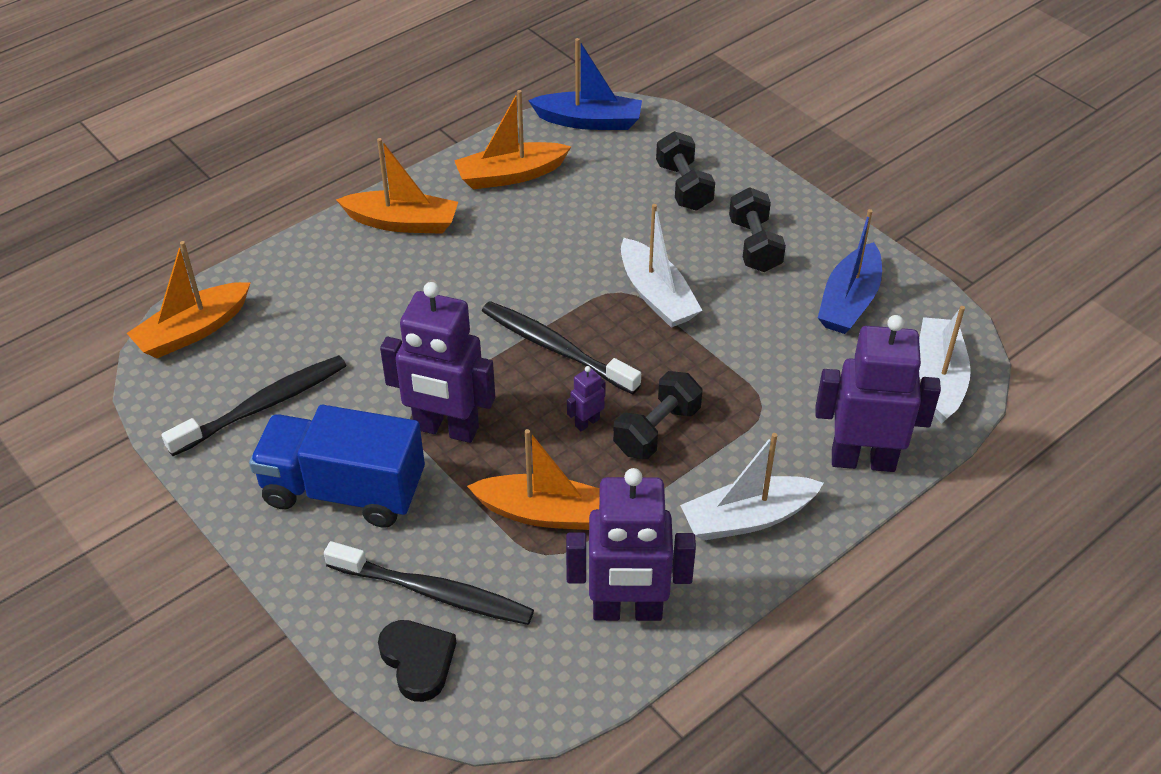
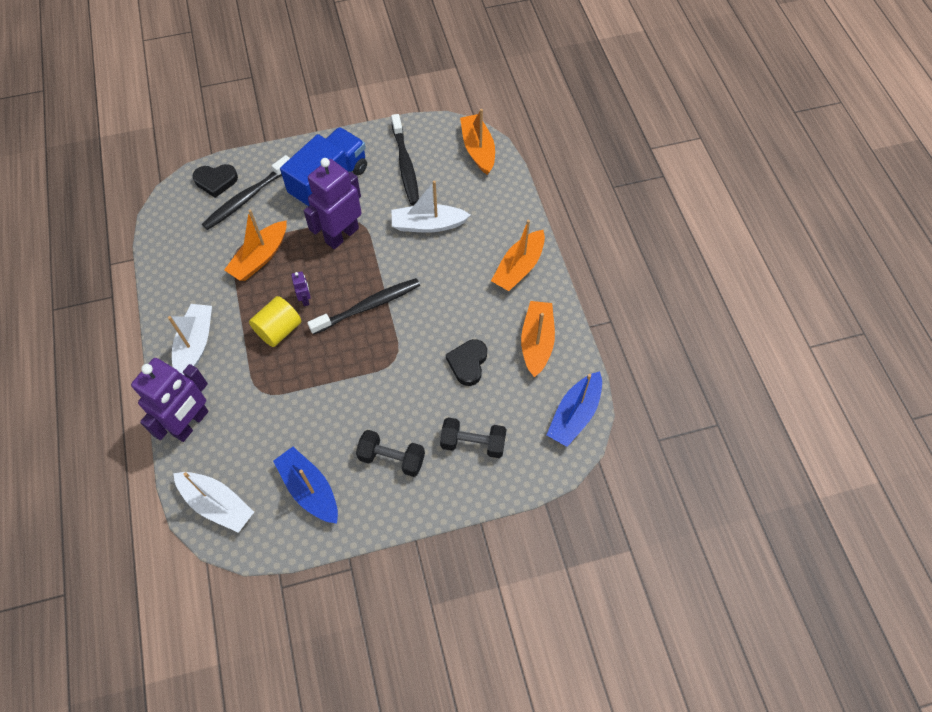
camera: 115 degrees right, 15 degrees up
(580, 223) = (468, 363): none -> black heart
(627, 611) = (182, 268): purple robot -> none
(656, 295) = (379, 378): white boat -> white boat (428, 225)
(656, 430) = (279, 330): black dumbbell -> yellow cylinder

